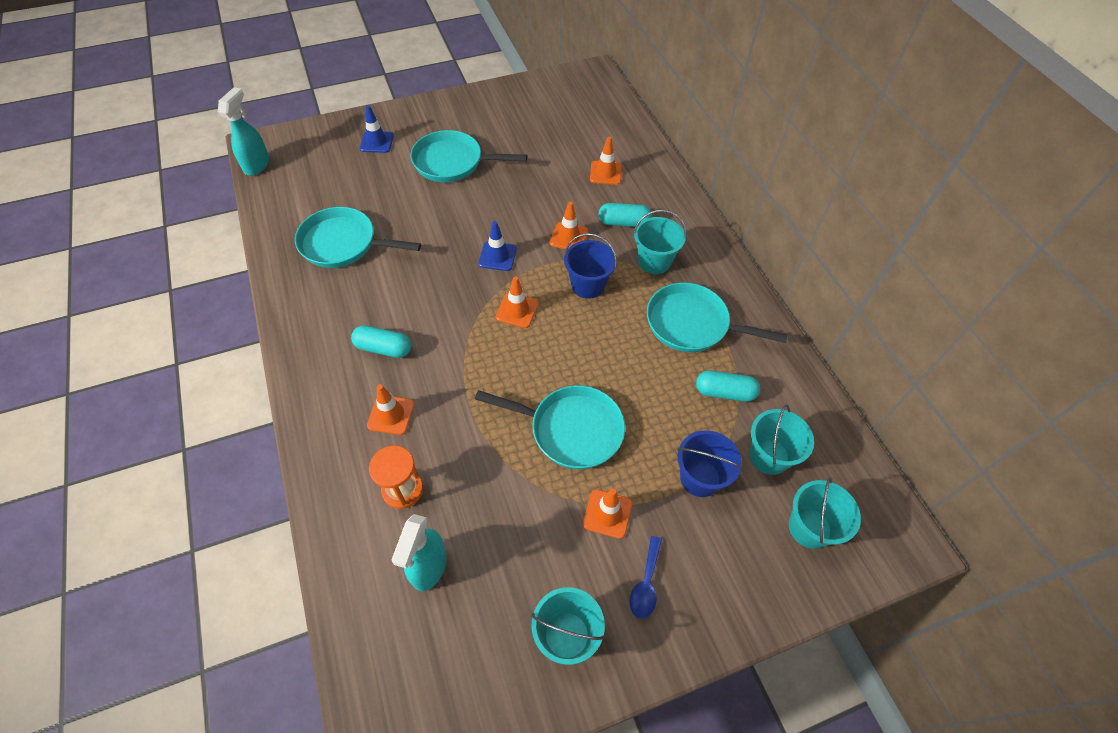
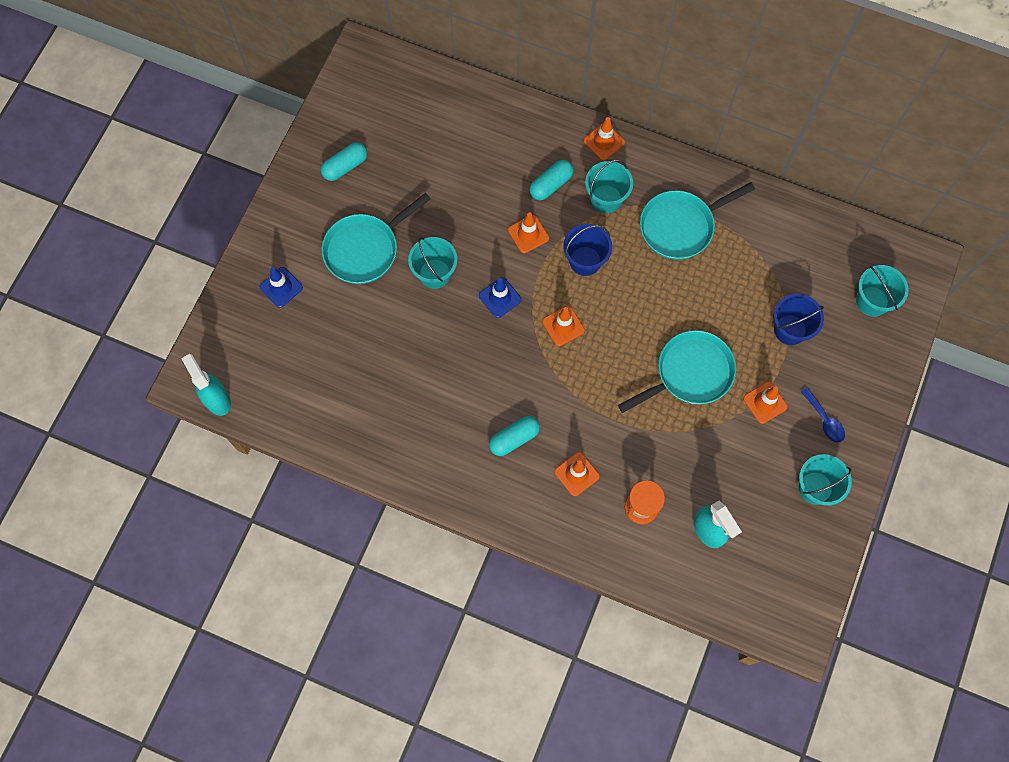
camera: 45 degrees left, 15 degrees up
(343, 244) = (381, 395): turquoise pan -> none
(605, 173) = (488, 151): orange traffic cone -> orange traffic cone (604, 141)
(725, 392) = (748, 258): turquoise capsule -> turquoise capsule (345, 166)
(769, 456) = (812, 277): turquoise bucket -> turquoise bucket (434, 274)

